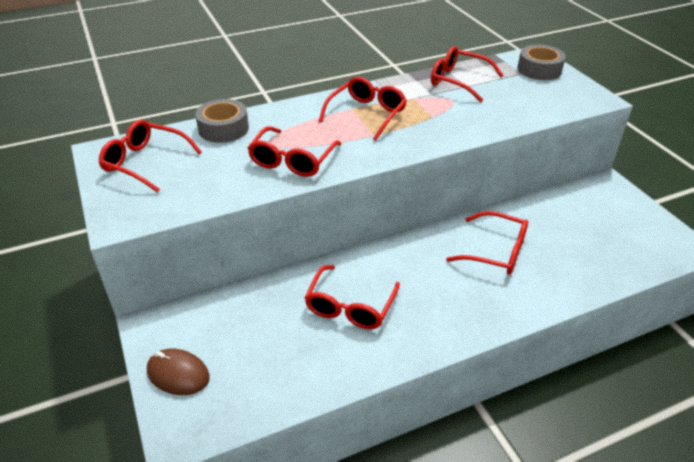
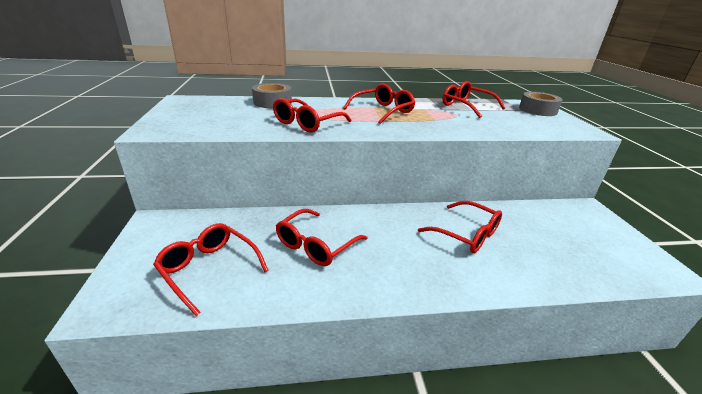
camera: 15 degrees right, 10 degrees down
(145, 162) = (203, 108): red glasses -> red glasses (209, 269)
(178, 374) = (143, 259): brown mouse -> none

